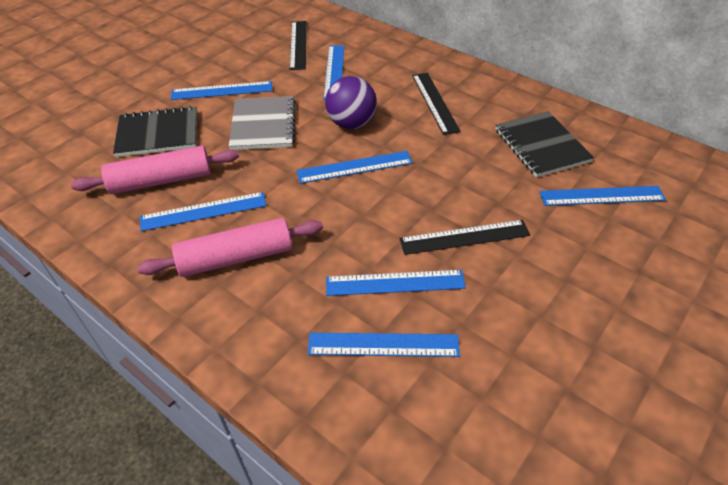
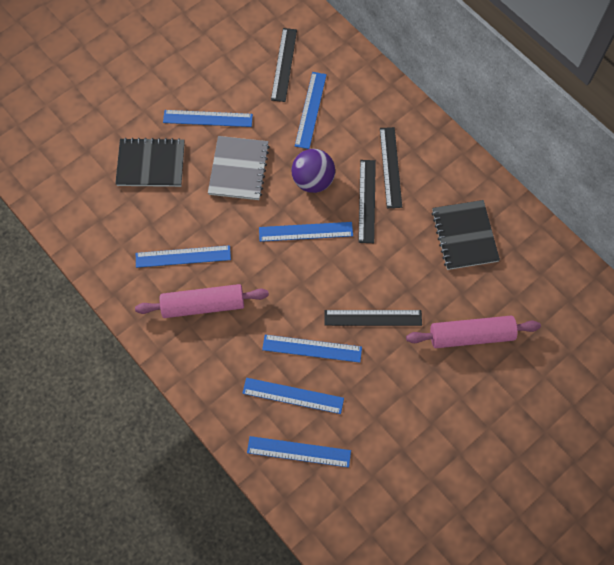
camera: 10 degrees right, 20 degrees up
(161, 180) = (152, 218): pink rolling pin -> pink rolling pin (471, 335)
(418, 132) = (367, 201): none -> black ruler
(601, 196) = (491, 298): blue ruler -> blue ruler (299, 451)

